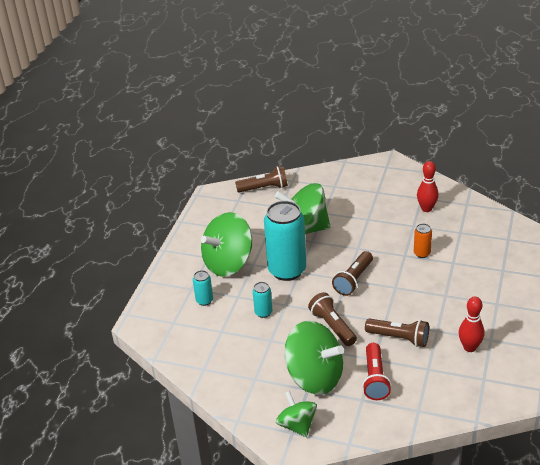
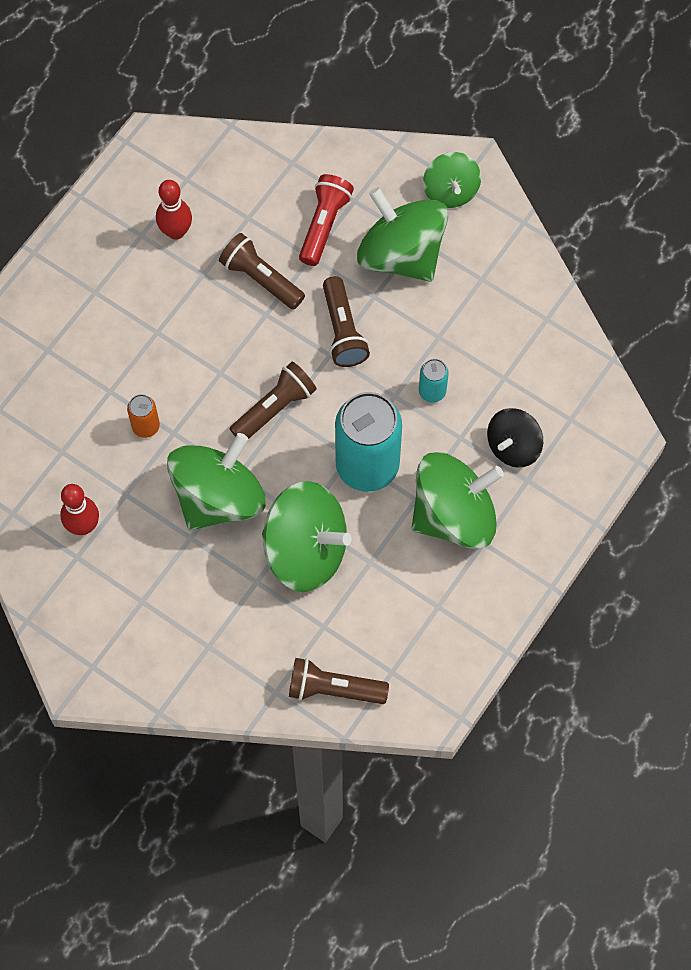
camera: 165 degrees left, 30 degrees up
(204, 300) = (513, 446): turquoise can -> black spinning top
(362, 237) = (218, 497): none -> green spinning top

